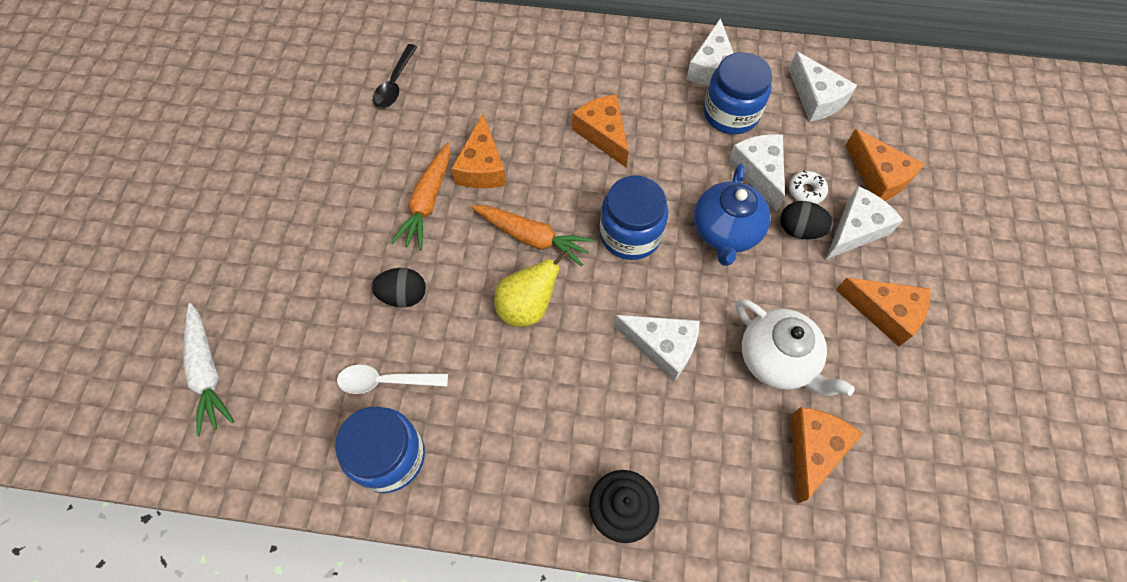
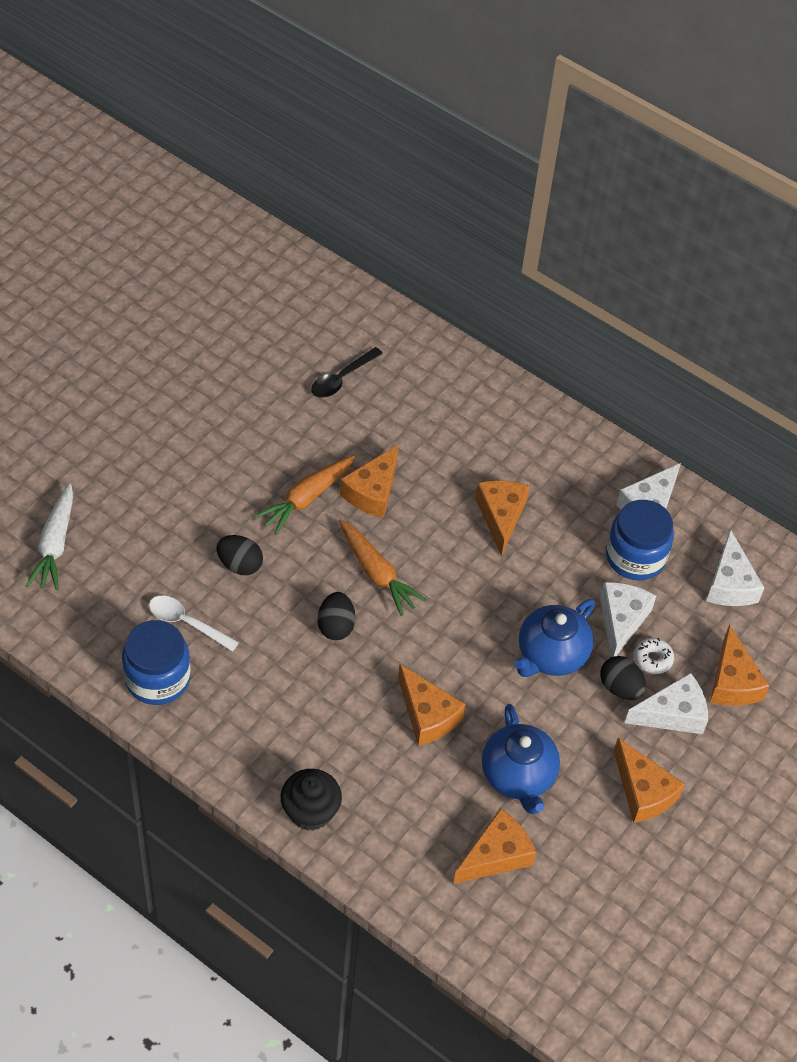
camera: 25 degrees right, 10 degrees down
(527, 307) = (336, 626): yellow pear -> black egg
(630, 234) = (464, 613): blue jar -> none
(662, 346) = (427, 715): white cheese -> orange cheese
(777, 359) = (518, 776): white teapot -> blue teapot

